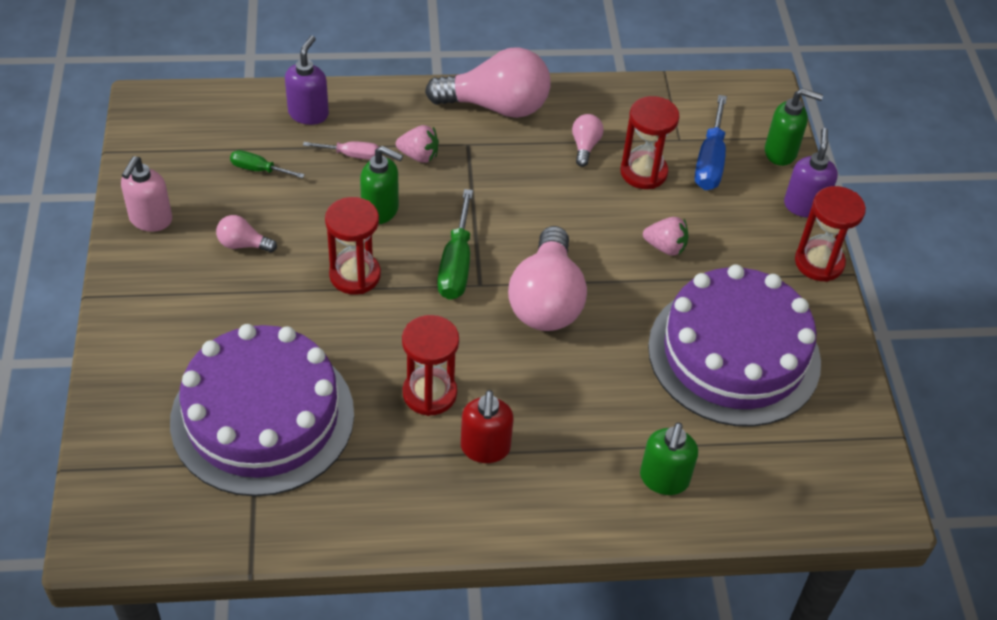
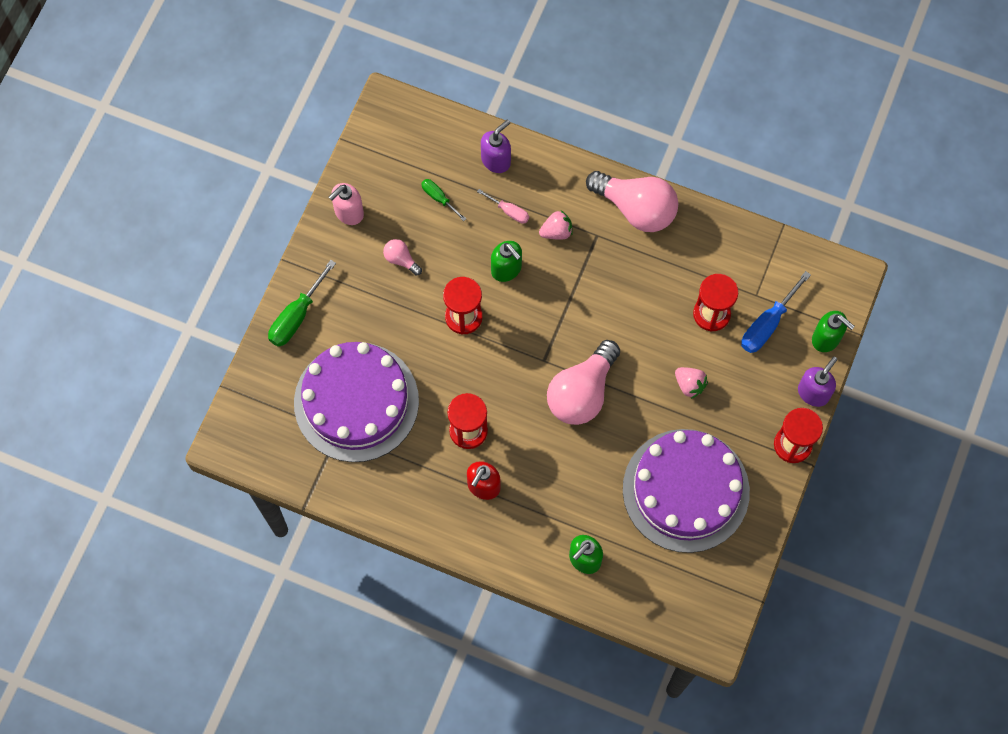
camera: 30 degrees right, 20 degrees up
(419, 156) = (556, 231): pink strawberry -> pink strawberry turned 60 degrees counterclockwise
(456, 264) = (536, 337): green screwdriver -> green screwdriver (296, 316)
(585, 146) = (681, 272): pink light bulb -> none

